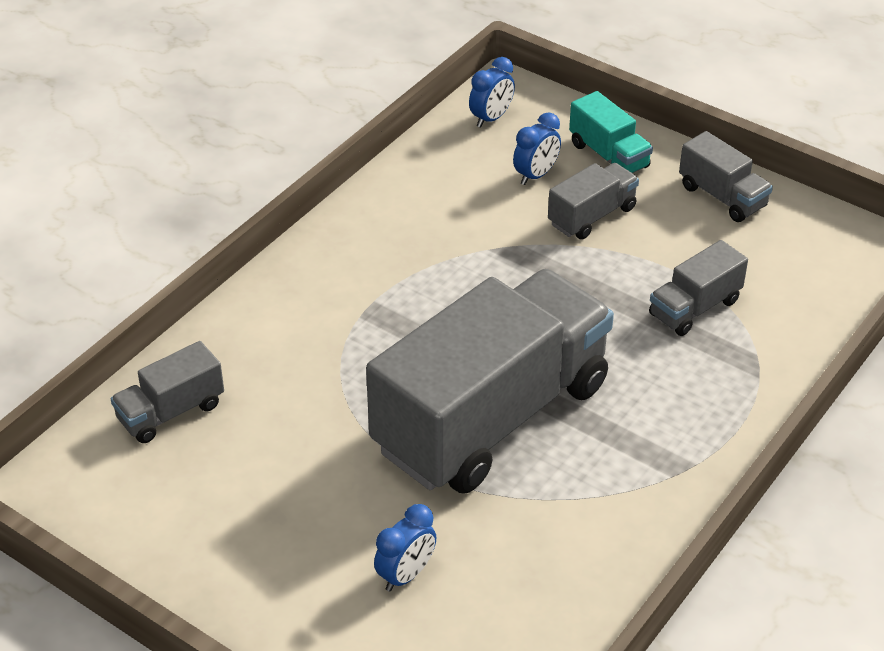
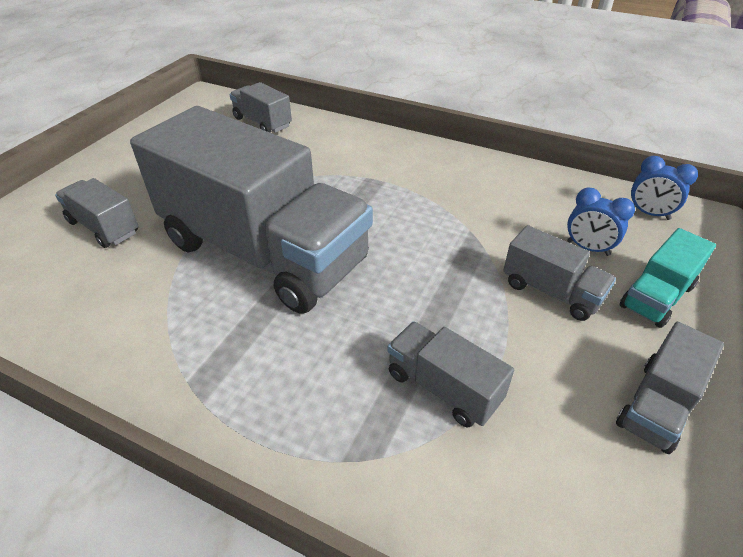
camera: 80 degrees right, 0 degrees up
(406, 575) = (104, 227): blue clock -> grey truck

